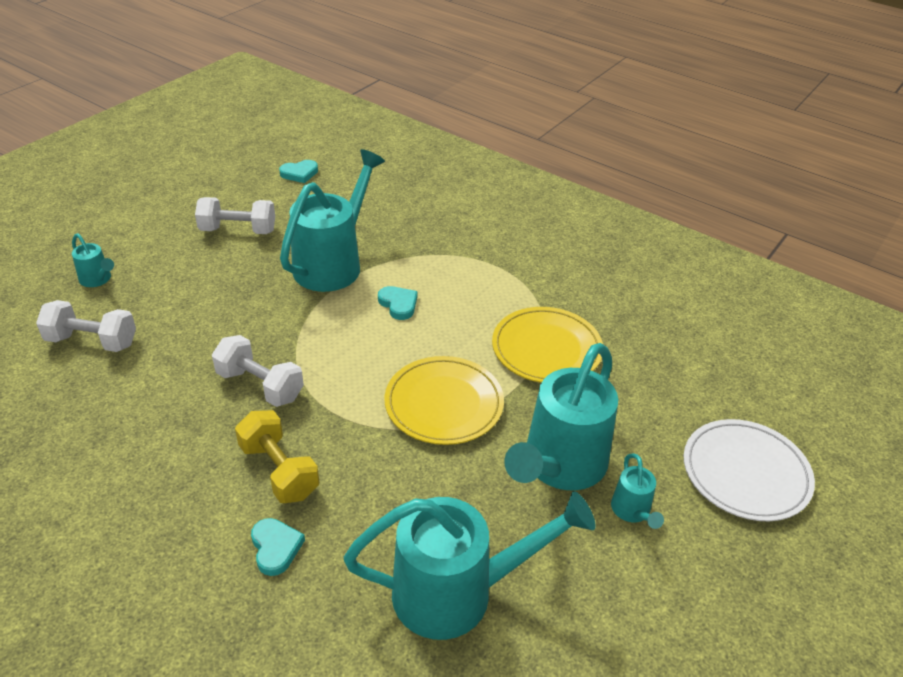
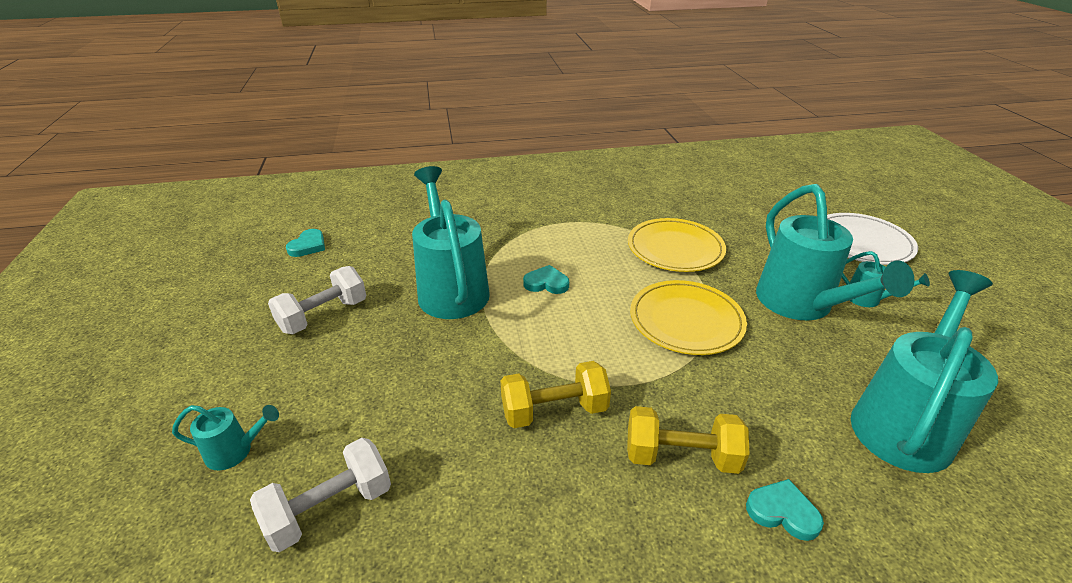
camera: 45 degrees left, 5 degrees down
(260, 385) = (554, 410): white dumbbell -> yellow dumbbell

